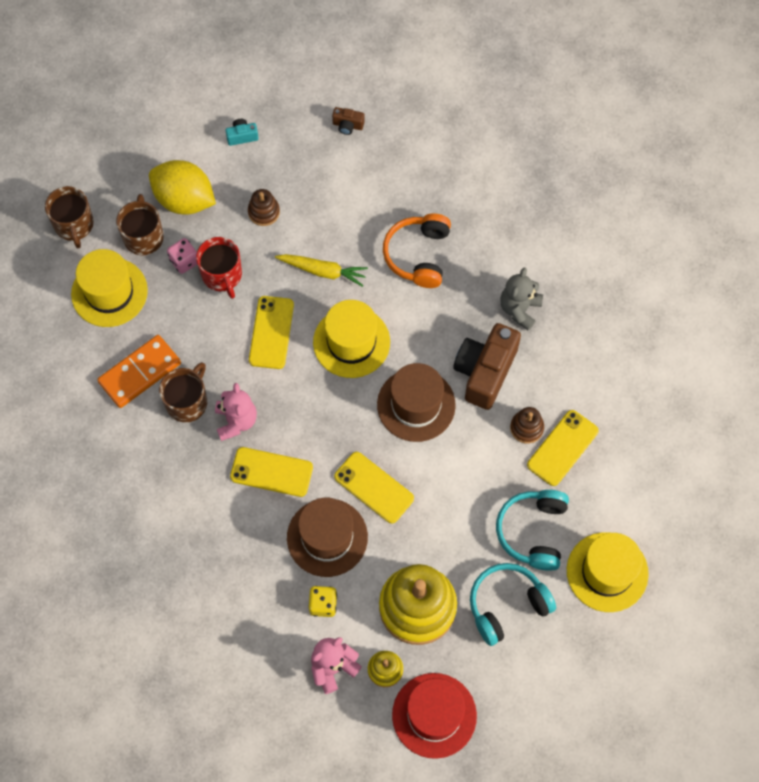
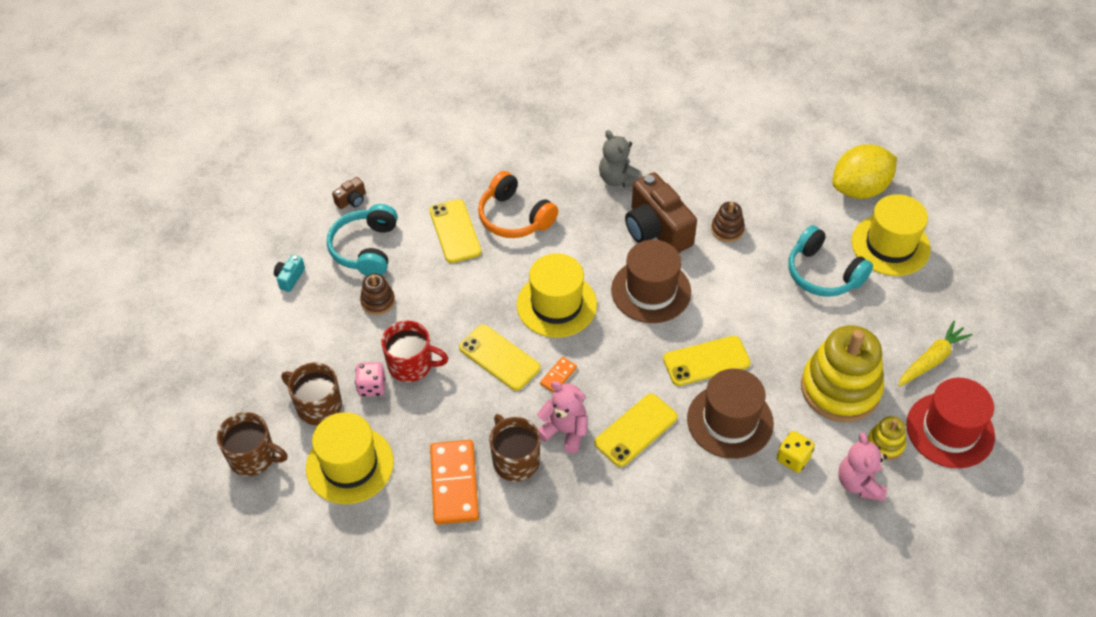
camera: 55 degrees left, 15 degrees down
(184, 200) = (311, 354): yellow lemon -> yellow lemon (859, 189)
(283, 385) = (558, 376): none -> orange domino
(323, 271) = (472, 289): yellow carrot -> yellow carrot (931, 359)
(507, 605) = (878, 325): turquoise headphones -> turquoise headphones (366, 248)
(562, 448) = (762, 216): yellow phone -> yellow phone (455, 231)

